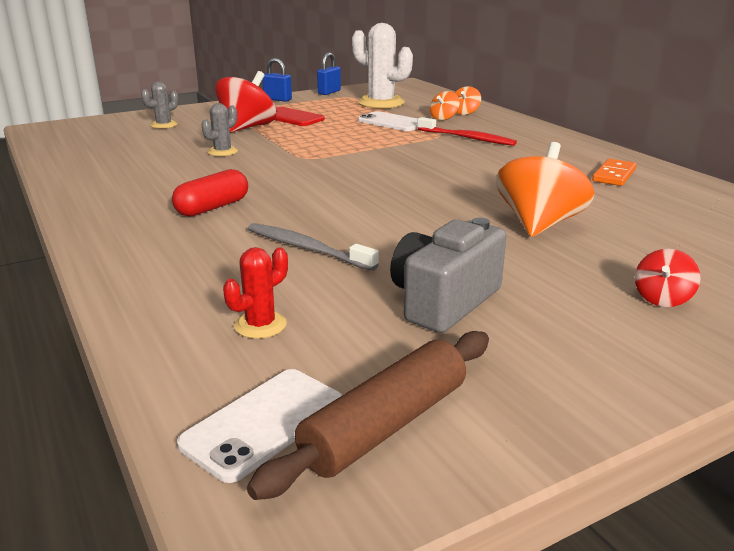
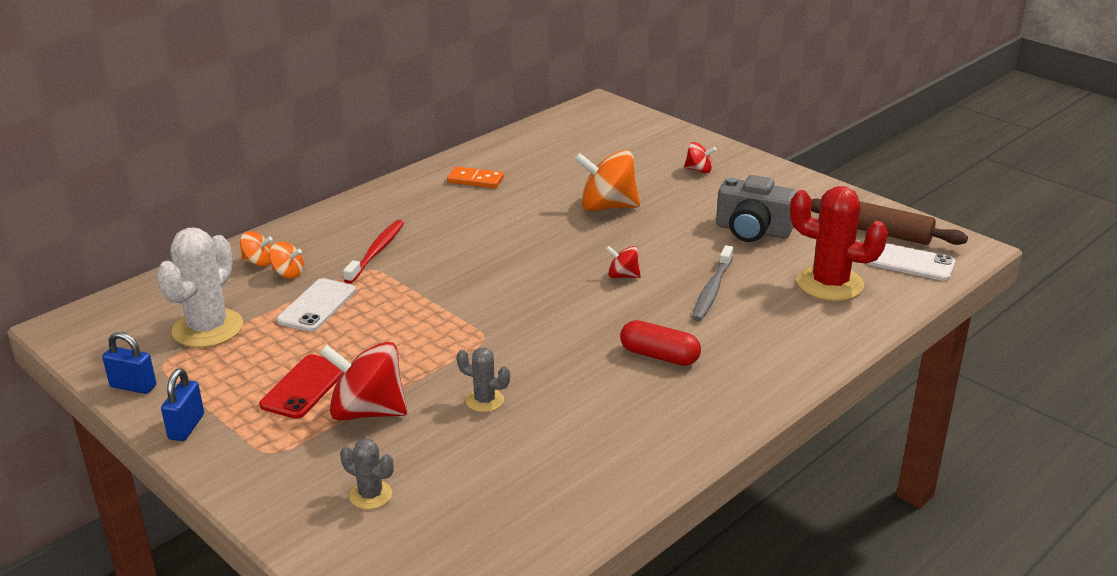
camera: 105 degrees left, 5 degrees up
(260, 325) = (829, 284): red cactus -> red cactus, size x1.97
(370, 212) = (623, 276): none -> red spinning top

